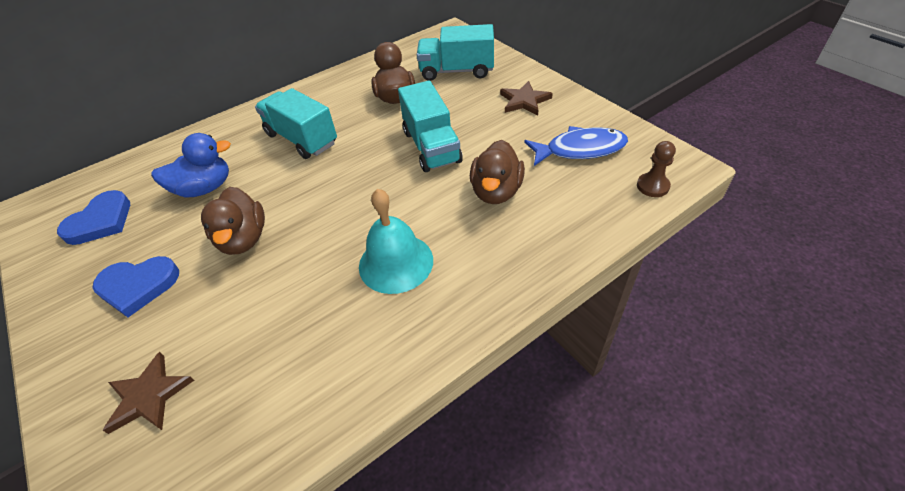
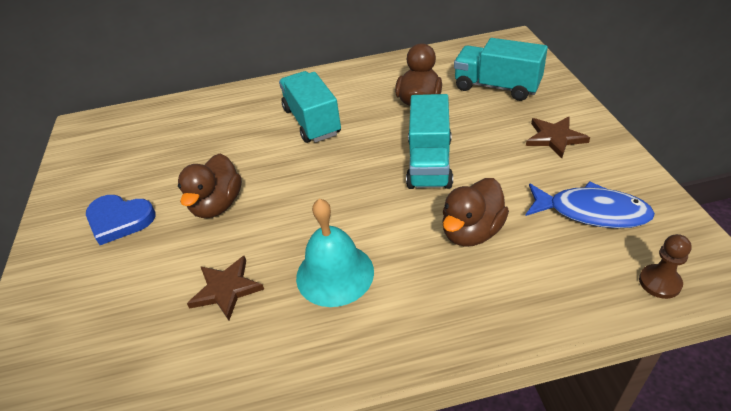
camera: 25 degrees right, 5 degrees down
(101, 221) = (121, 153): blue heart -> none
(149, 396) = (82, 321): brown star -> brown star (226, 289)
(205, 188) = (210, 147): blue duck -> none

